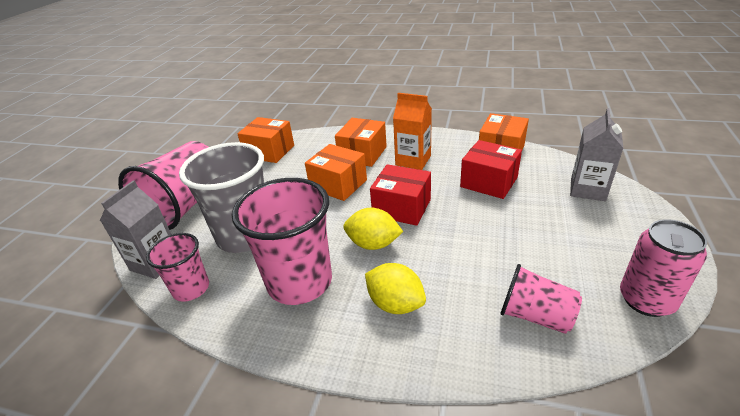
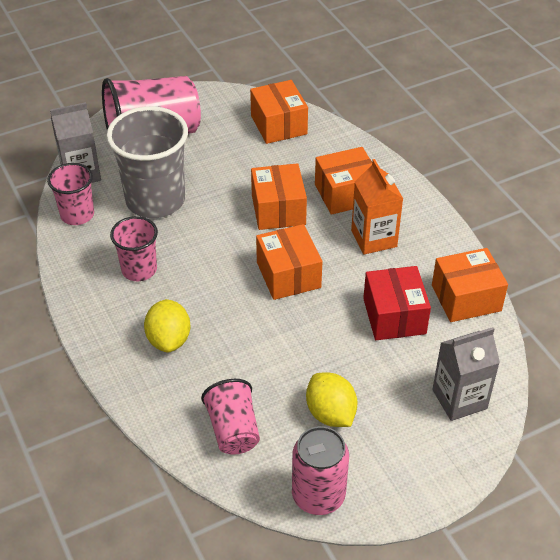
camera: 45 degrees right, 10 degrees up
(299, 282) = (139, 269): pink cup -> pink cup, size x0.56
(373, 244) = (222, 286): yellow lemon -> yellow lemon (330, 413)
(402, 207) = (288, 275): red box -> orange box

